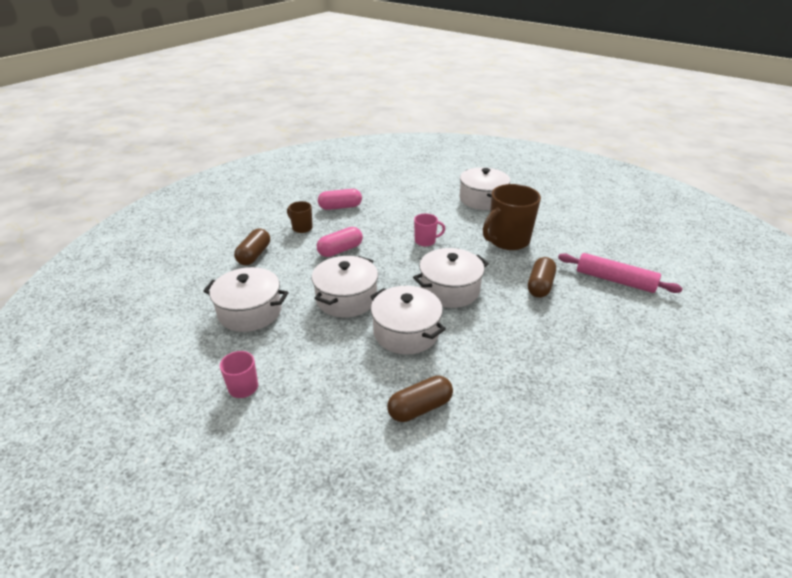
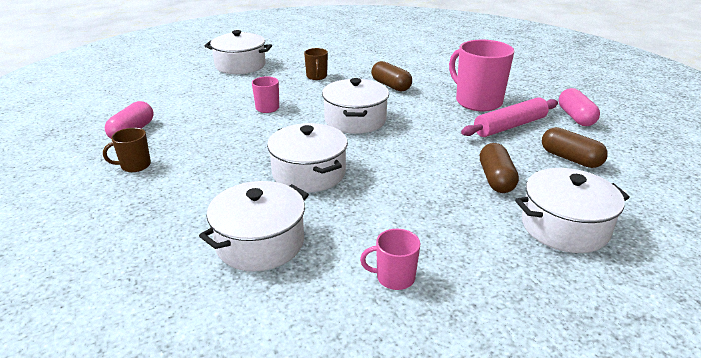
camera: 60 degrees left, 5 degrees down
(254, 255) = (142, 213): brown capsule -> brown capsule (570, 159)
(340, 250) = (218, 154): pink capsule -> pink capsule (575, 117)
(406, 332) = (393, 157): white pot -> white pot (564, 227)
(507, 240) = (316, 76): brown mug -> brown mug, size x0.50
(572, 353) = (477, 102): none -> pink mug
(615, 280) = (412, 61): pink rolling pin -> pink rolling pin (510, 126)

